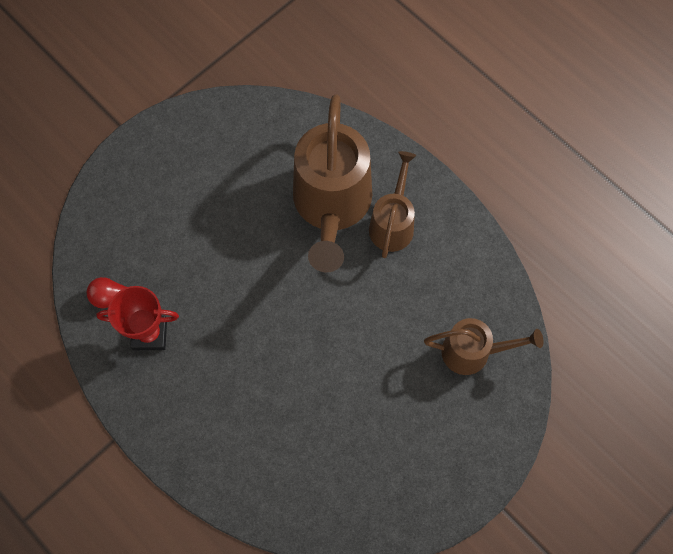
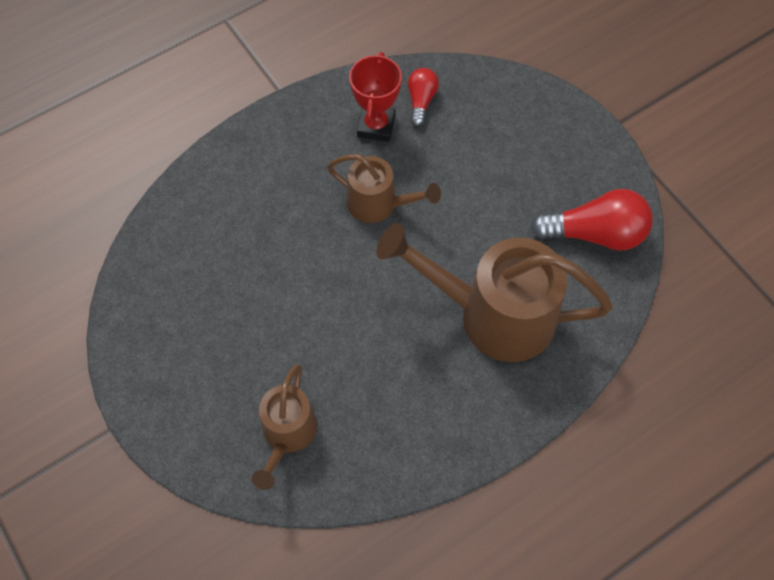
camera: 100 degrees right, 5 degrees down
(240, 135) = (595, 233): none -> red light bulb
(393, 223) = (462, 377): brown watering can -> brown watering can (379, 204)

